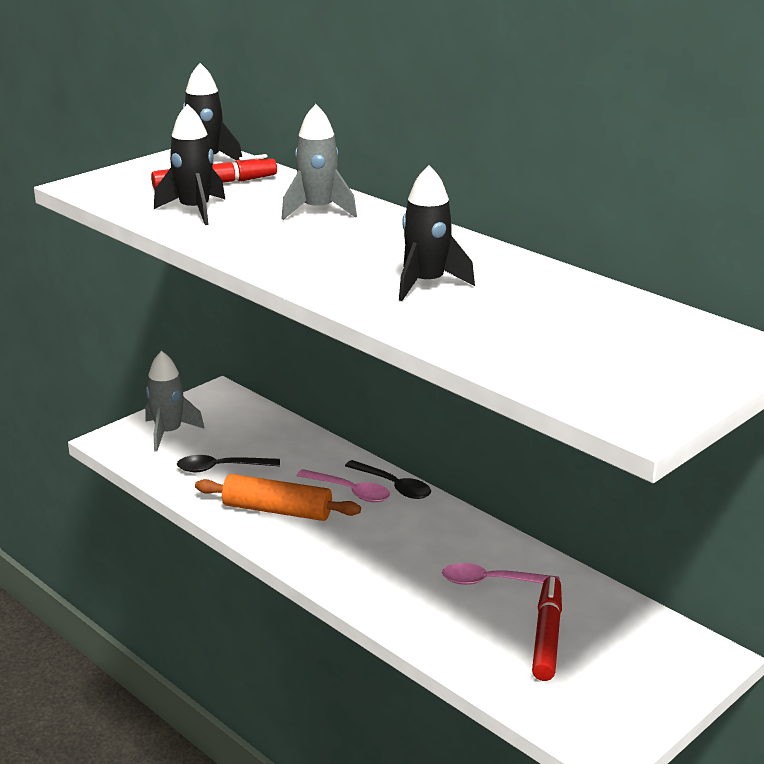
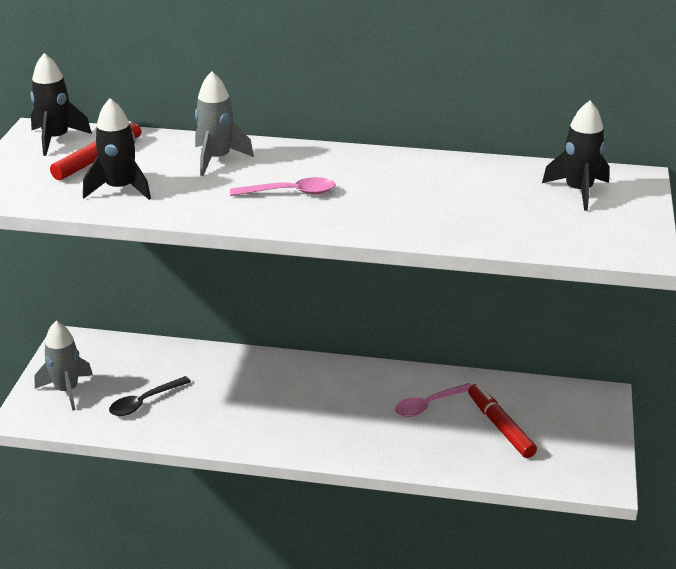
camera: 35 degrees left, 5 degrees up
(277, 510) = (227, 417): orange rolling pin -> none
(350, 491) = (264, 380): pink spoon -> pink spoon (290, 192)
(393, 486) = (290, 363): black spoon -> none
(426, 284) = (383, 197): black rocket -> black rocket (578, 191)

